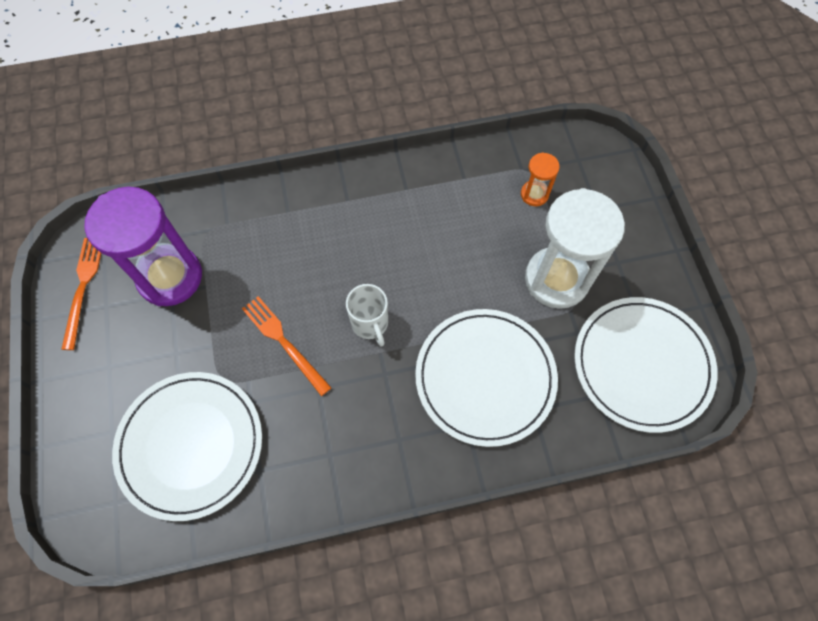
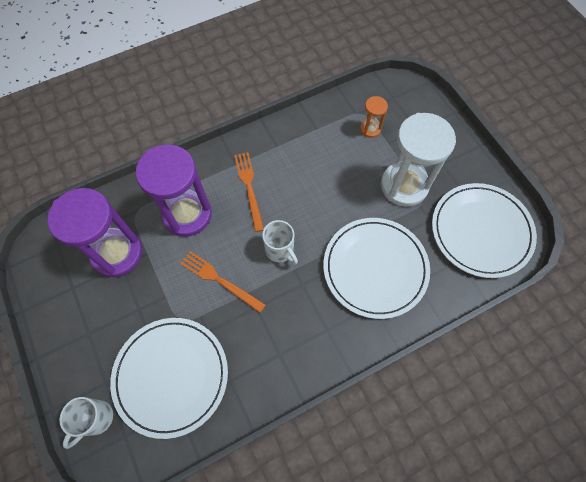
camera: 15 degrees left, 0 degrees up
(83, 287) = (50, 278): orange fork -> orange fork (249, 188)
(88, 472) = (96, 419): none -> white mug
(268, 249) = (187, 214): none -> purple hourglass

